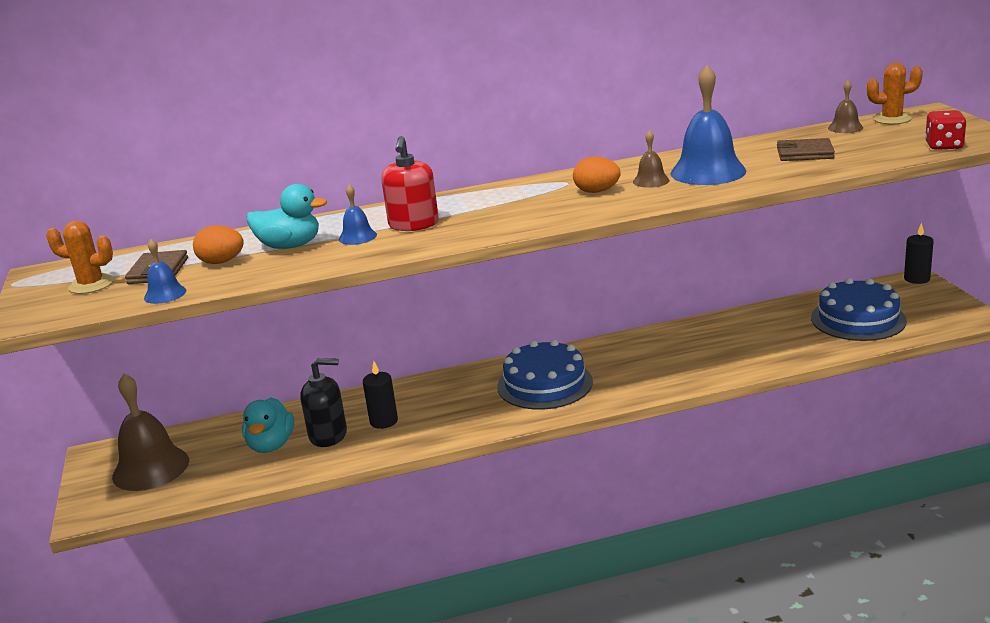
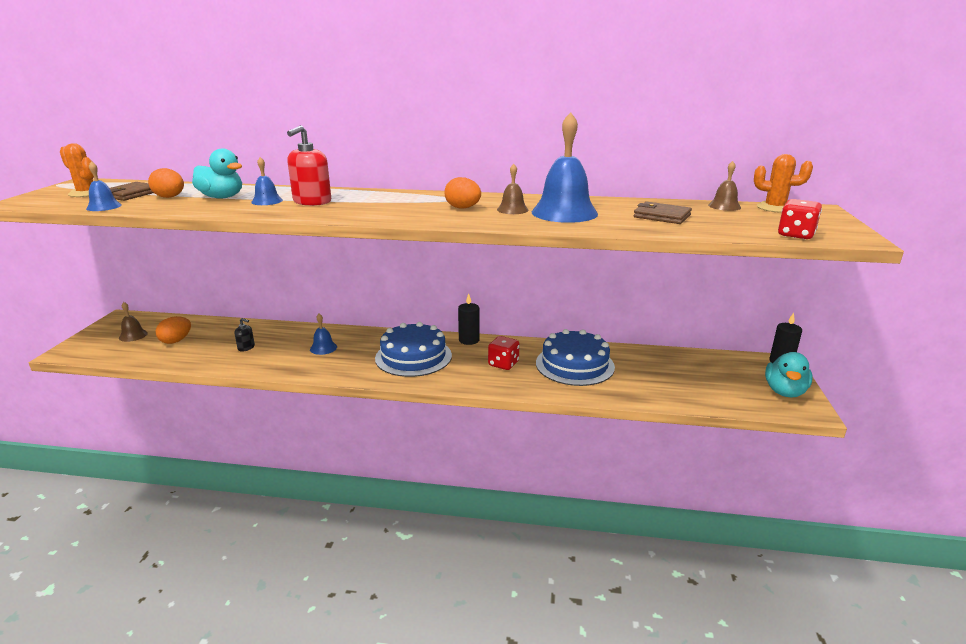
camera: 20 degrees right, 0 degrees up
(151, 468) = (133, 335): brown bell -> brown bell, size x0.49
(222, 456) = (176, 341): none -> orange egg
(271, 445) = (209, 343): turquoise duck -> turquoise duck (784, 391)
(328, 435) = (246, 347): black soap dispenser -> black soap dispenser, size x0.51
(384, 421) = (287, 349): black candle -> black candle (469, 340)
(426, 407) = (323, 348): none -> blue bell
(652, 362) = (503, 364): none -> red dice
(858, 319) = (698, 380): blue cake -> blue cake (574, 365)

